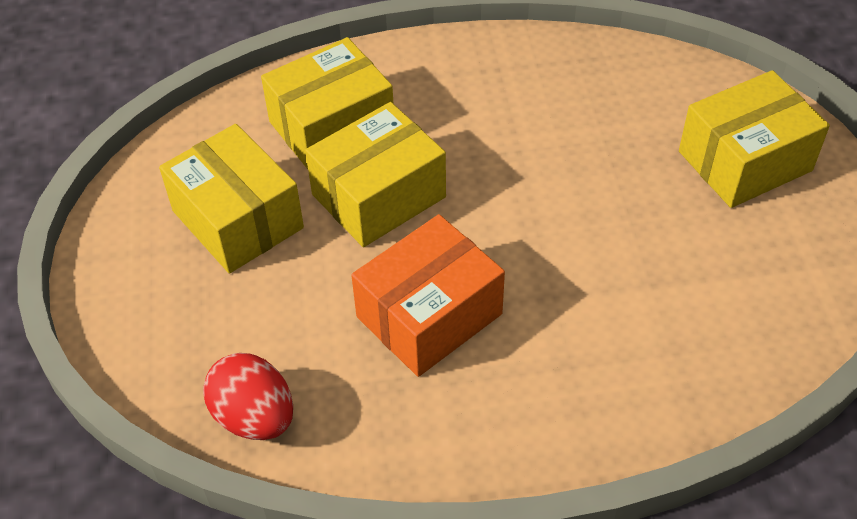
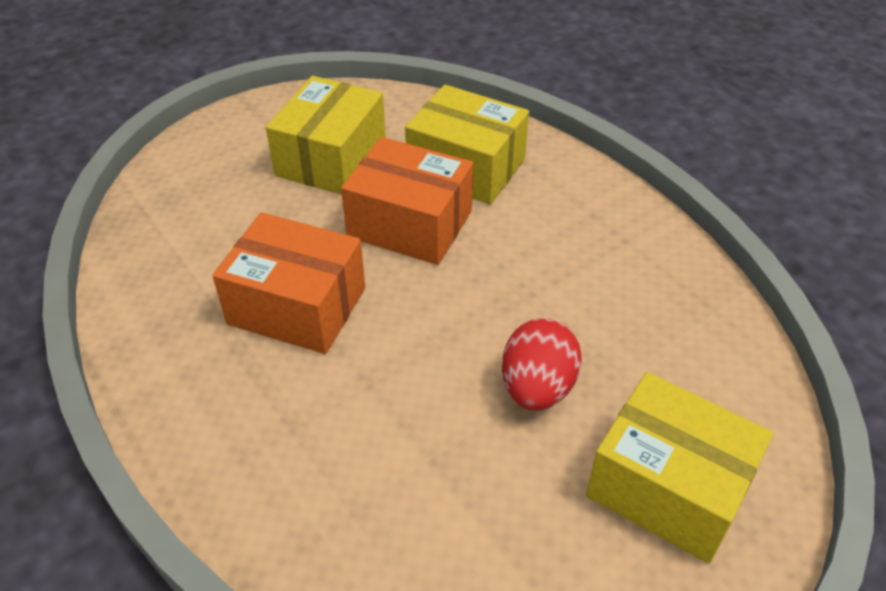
camera: 60 degrees right, 5 degrees down
(254, 417) = (144, 245): red egg -> red egg (537, 387)
(379, 196) = (410, 224): yellow box -> orange box

